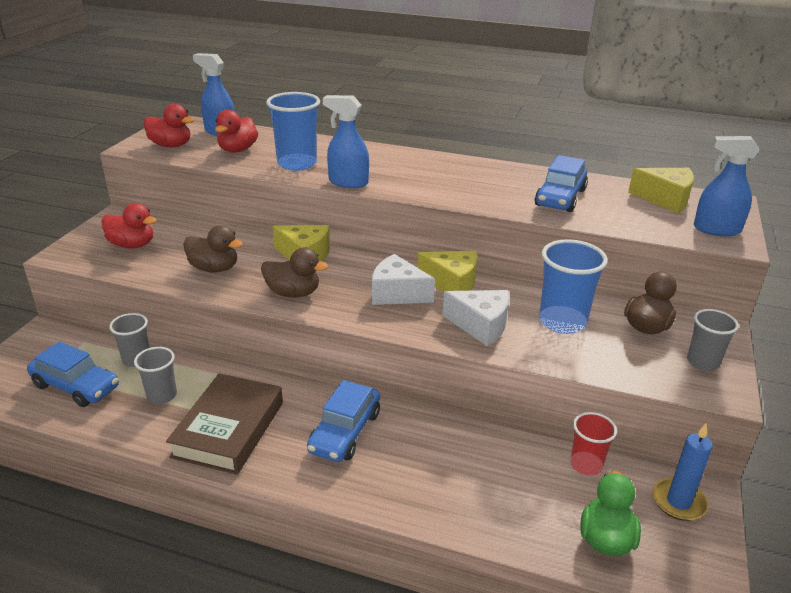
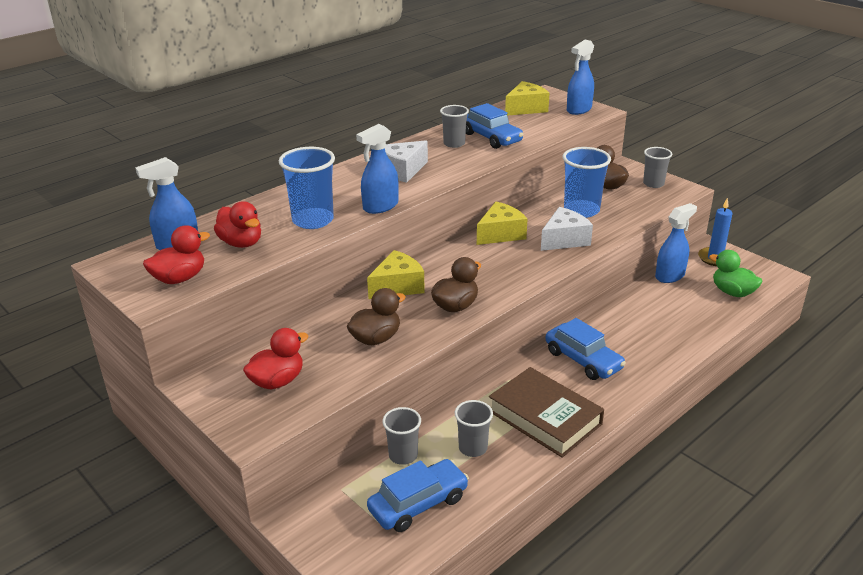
camera: 60 degrees left, 0 degrees up
(397, 293) = (495, 260): white cheese -> white cheese (402, 171)
(519, 183) = (454, 144): none -> grey cup
(586, 465) = (670, 276): red cup -> blue spray bottle

